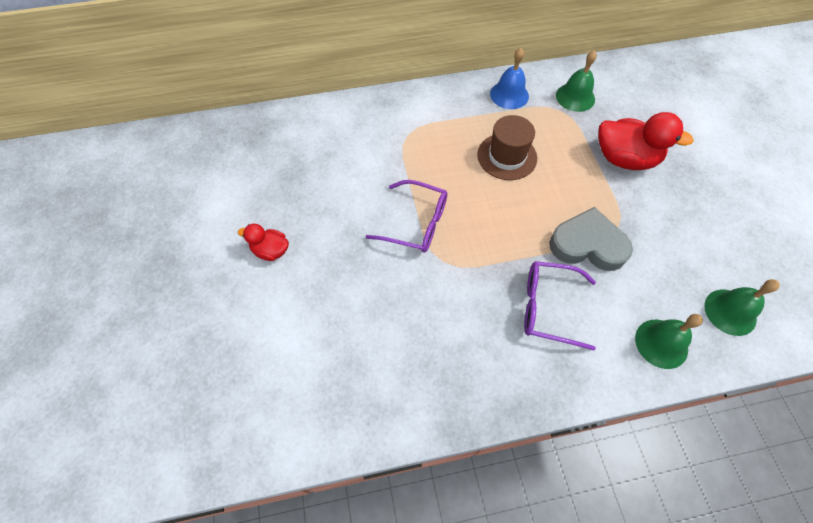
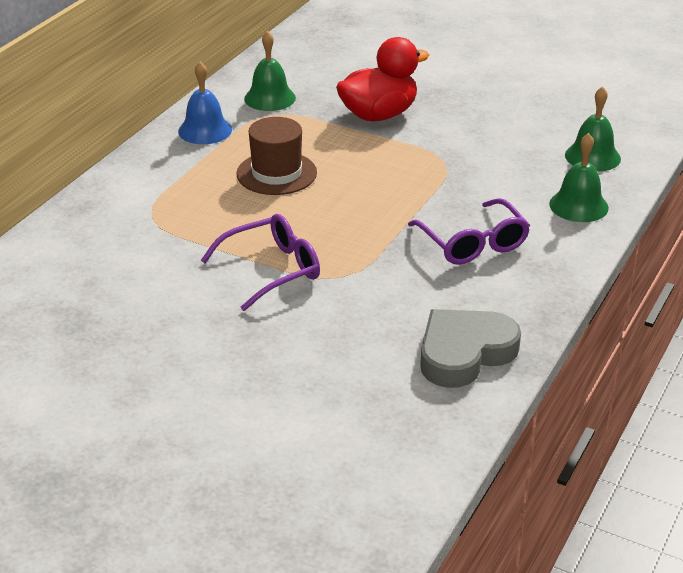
camera: 50 degrees left, 25 degrees down
(270, 251) = (159, 388): red duck -> none
(549, 307) = (472, 243): purple glasses -> purple glasses turned 75 degrees counterclockwise
(587, 244) = (438, 186): grey heart -> grey heart (464, 353)

